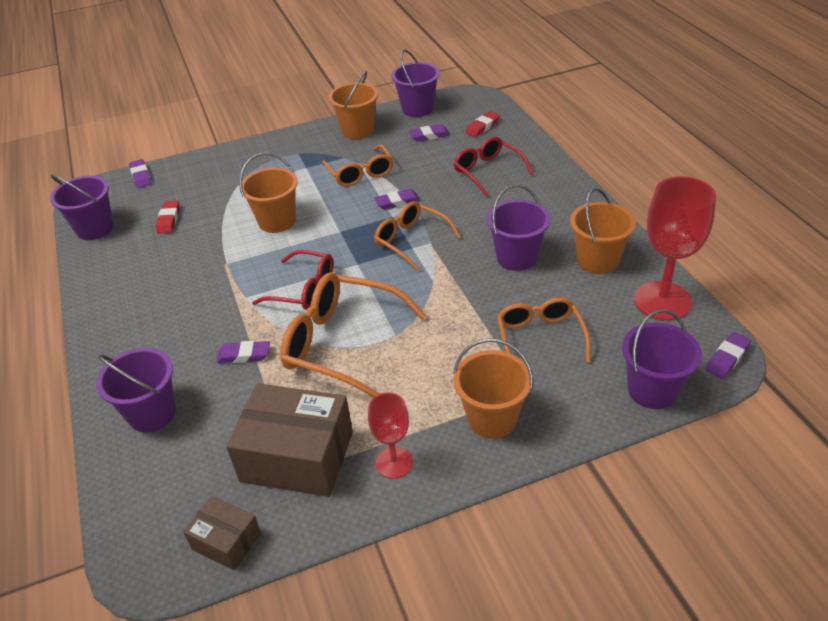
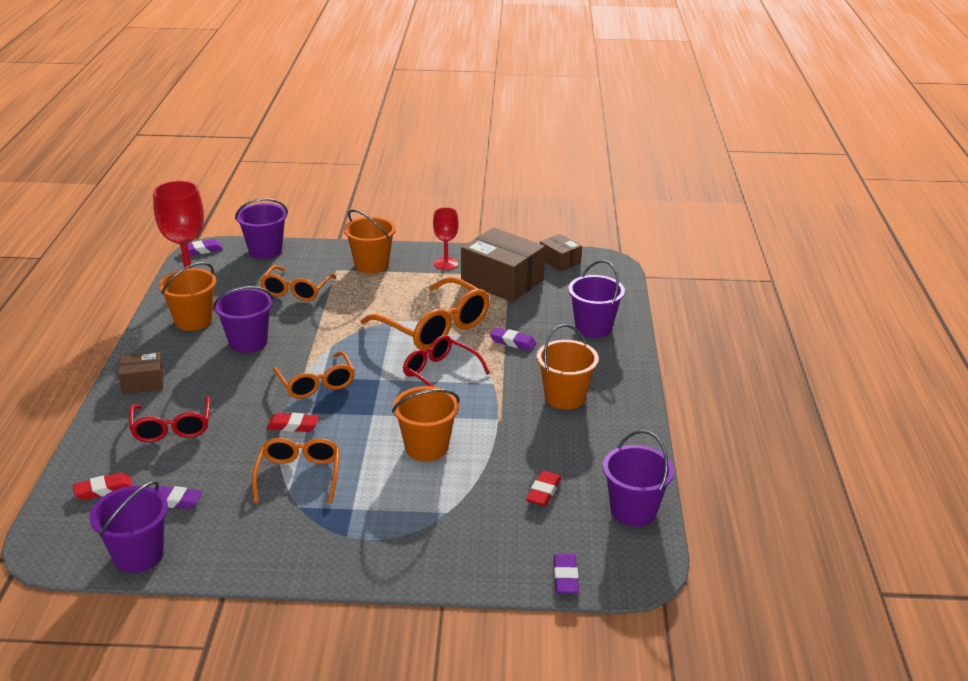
camera: 160 degrees left, 10 degrees down
(357, 130) = (246, 546): orange bucket -> orange bucket (565, 397)
(397, 202) = (293, 425): purple eraser -> red eraser
(557, 193) = (143, 382): none -> brown box

